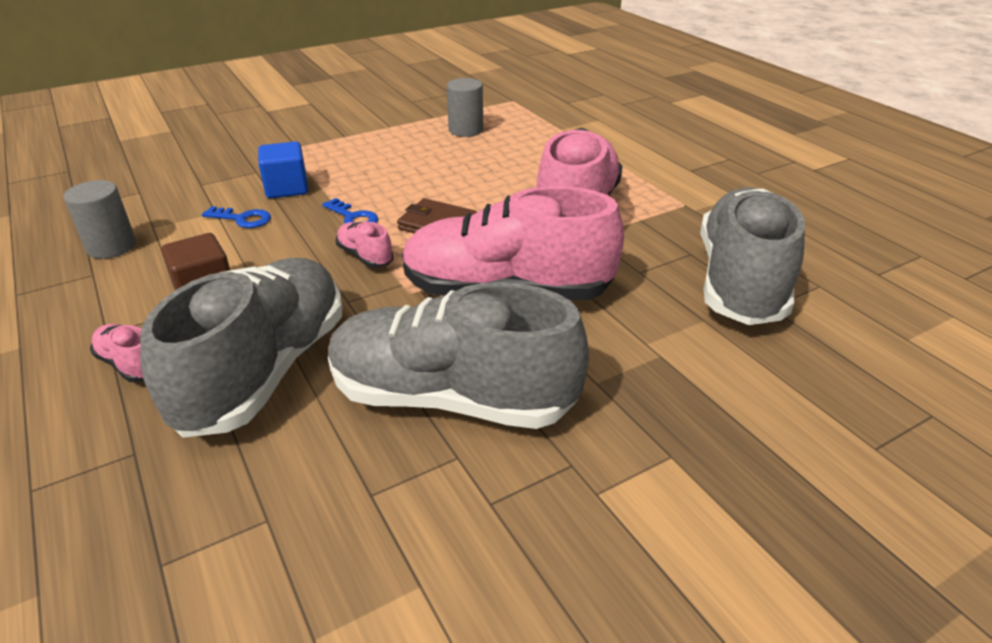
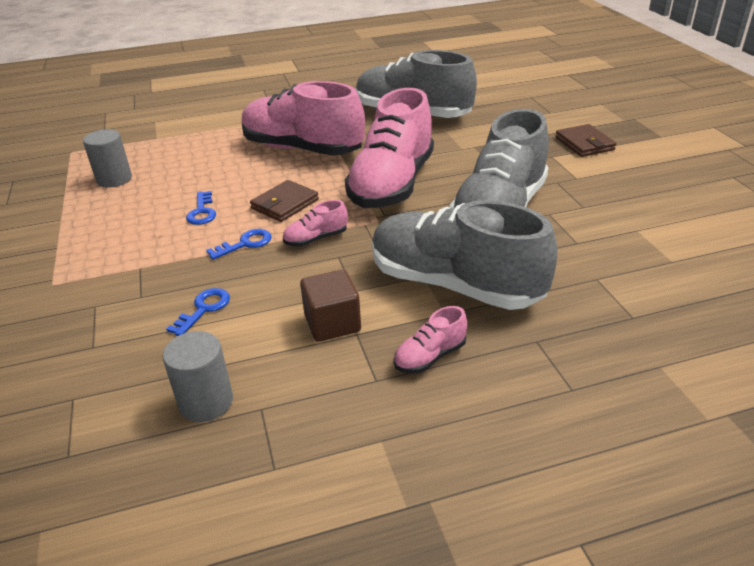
camera: 75 degrees left, 0 degrees up
(287, 188) = (155, 283): blue cube -> none
(412, 183) = (202, 212): none -> blue key
(753, 506) = (584, 144): none -> brown wallet

